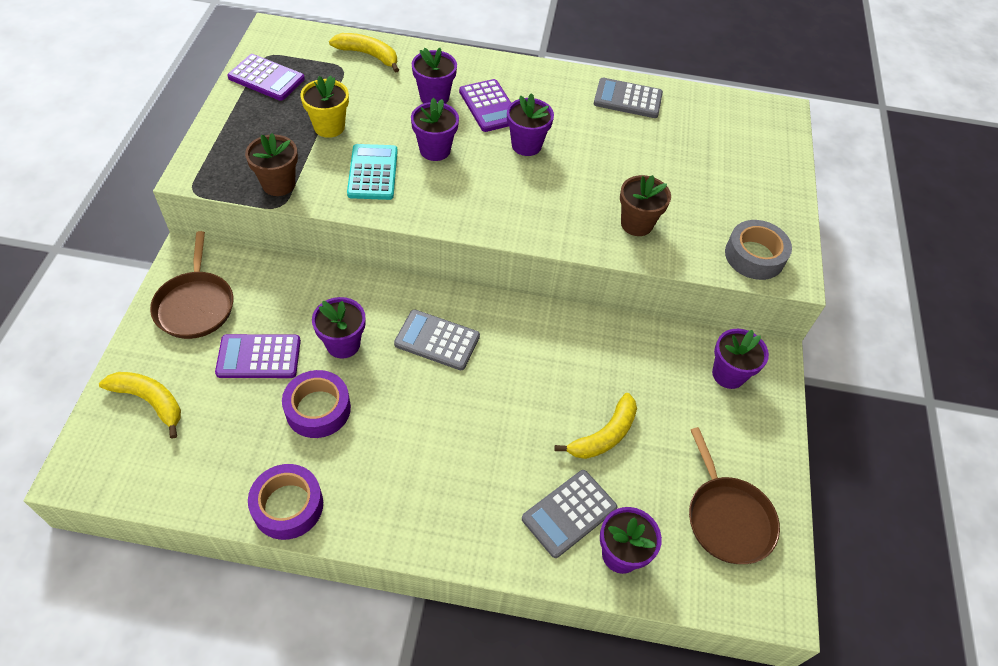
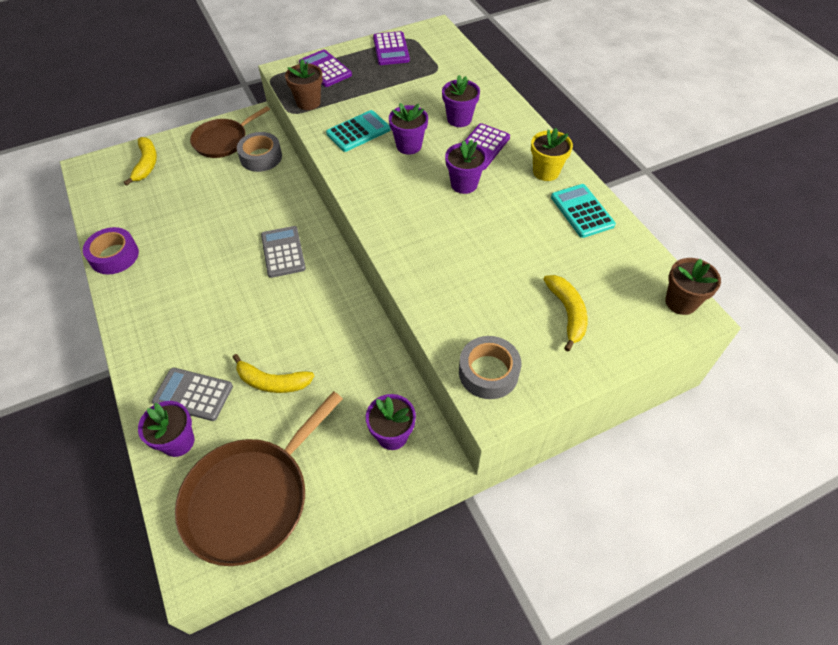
camera: 60 degrees right, 0 degrees up
(259, 357) = (207, 185): purple calculator -> purple calculator (325, 69)
(266, 285) = (261, 157): none -> grey tape
(318, 409) = (189, 229): purple tape -> none
(329, 127) = (378, 94): yellow flower pot -> yellow flower pot (546, 172)
(343, 344) = (244, 213): purple flower pot -> none
(368, 55) = (463, 72): yellow banana -> yellow banana (567, 313)
(628, 99) = (582, 211): grey calculator -> turquoise calculator
(636, 224) = (448, 281): brown flower pot -> brown flower pot (681, 302)
(727, 518) = (251, 498): brown pan -> brown pan, size x1.55

